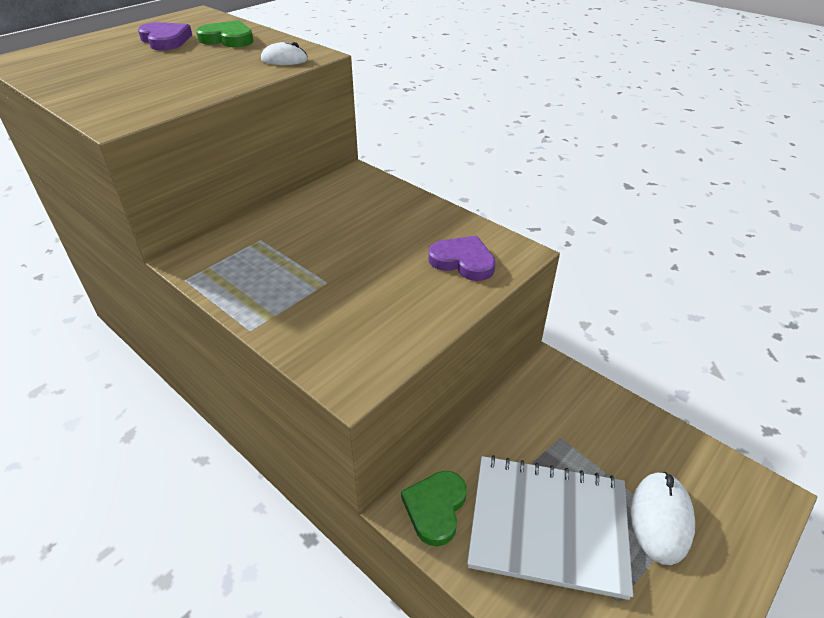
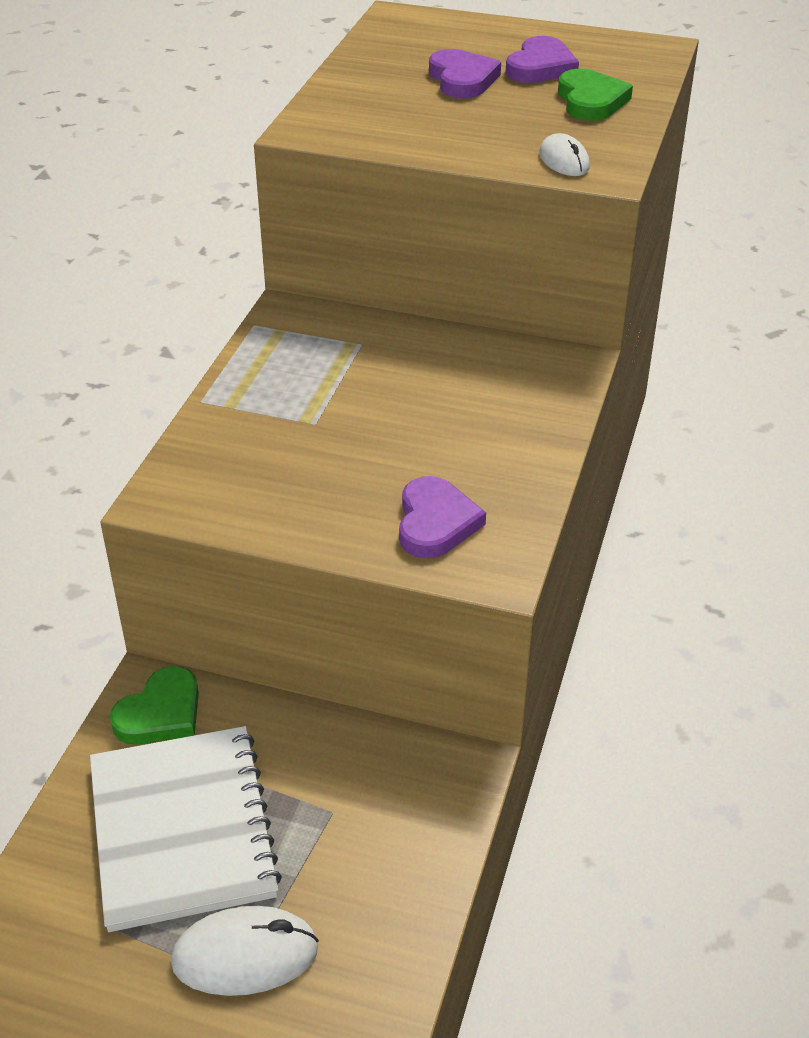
camera: 65 degrees right, 0 degrees up
(140, 61) = (462, 79): none -> purple heart
(435, 508) = (160, 713): green heart -> green heart turned 135 degrees clockwise

